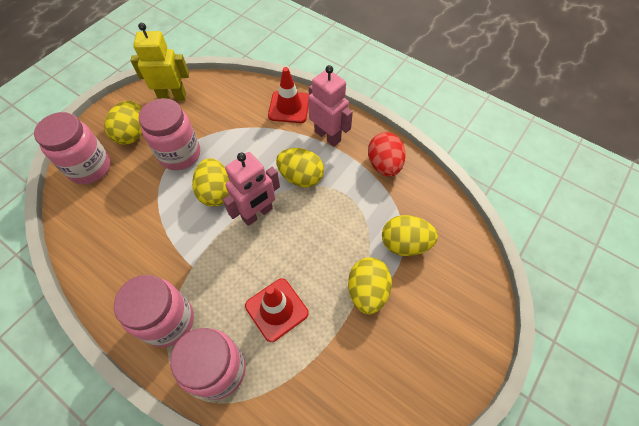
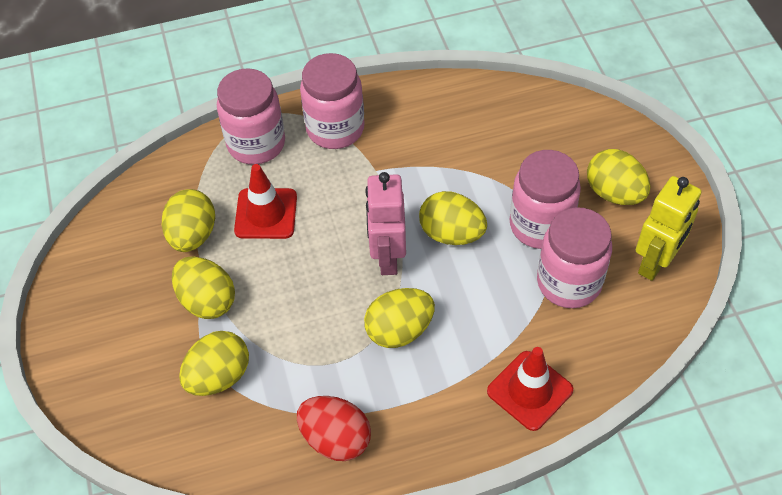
camera: 130 degrees right, 5 degrees down
(90, 168) = (587, 135): pink jar -> pink jar (569, 282)
(327, 136) = (439, 404): pink robot -> none
(330, 345) = (192, 235): none -> yellow egg

